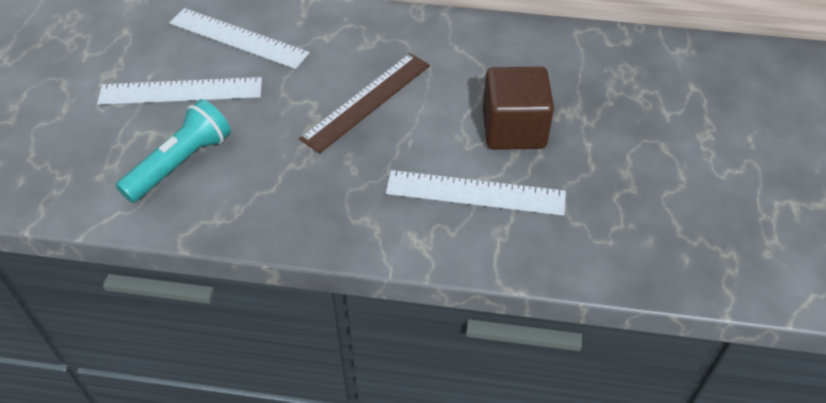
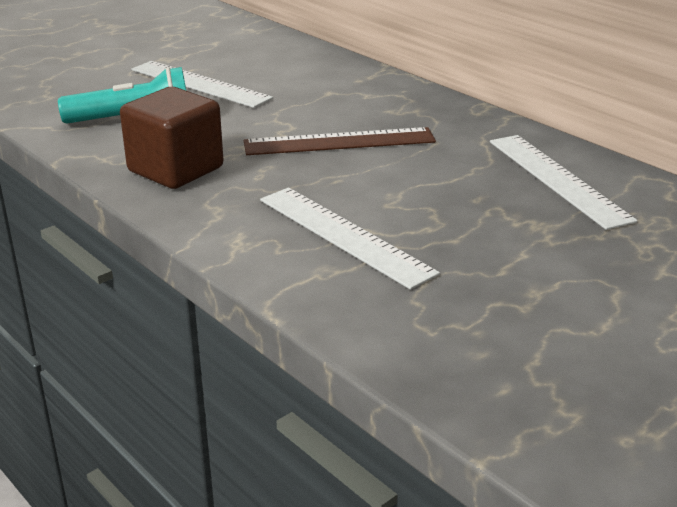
camera: 40 degrees right, 20 degrees down
(238, 38) = (292, 72): white ruler -> white ruler (557, 179)
(513, 129) = (454, 212): brown cube -> brown cube (176, 169)

